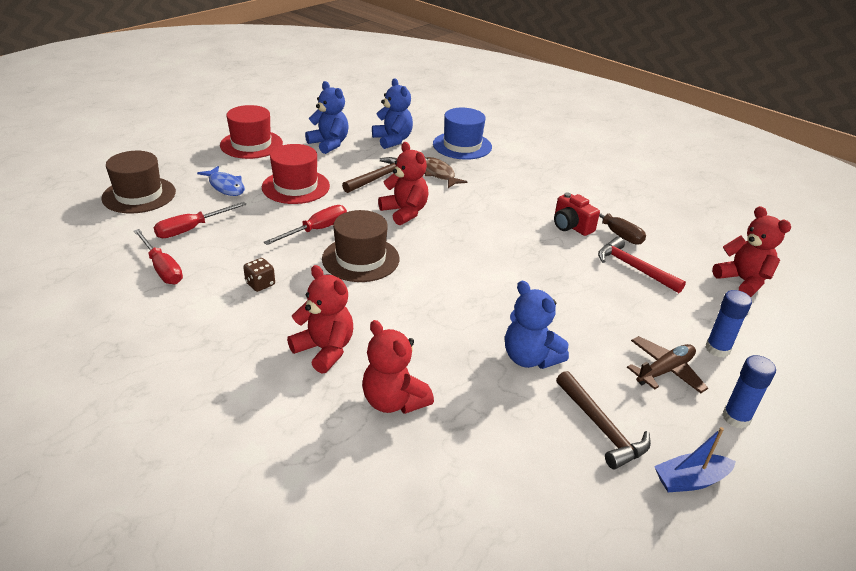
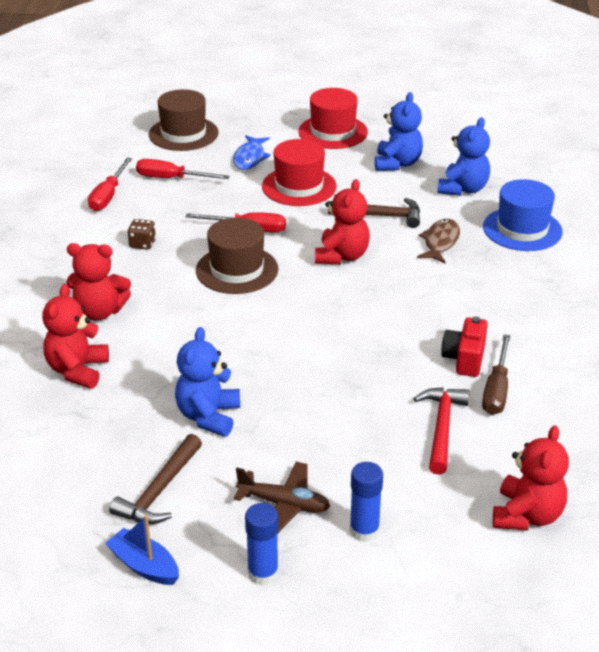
camera: 55 degrees right, 0 degrees up
(324, 350) = (99, 312): red teddy bear -> red teddy bear turned 90 degrees clockwise

